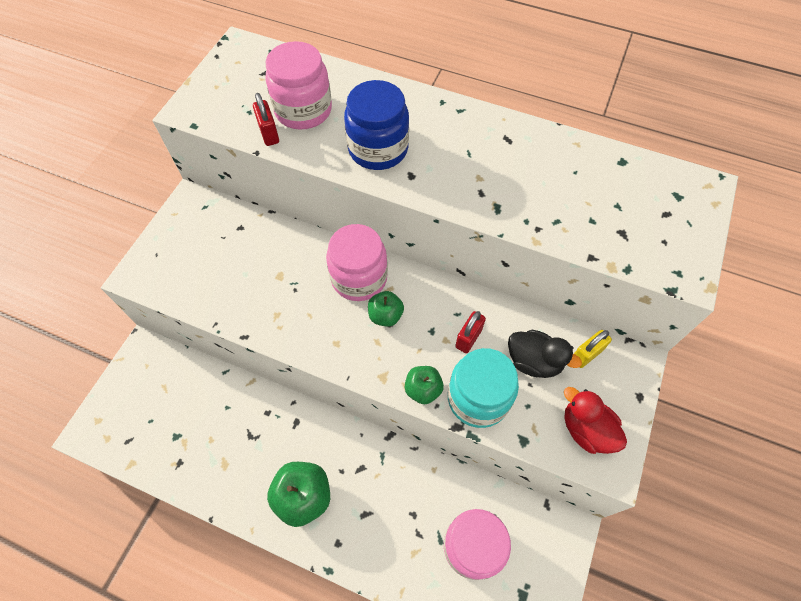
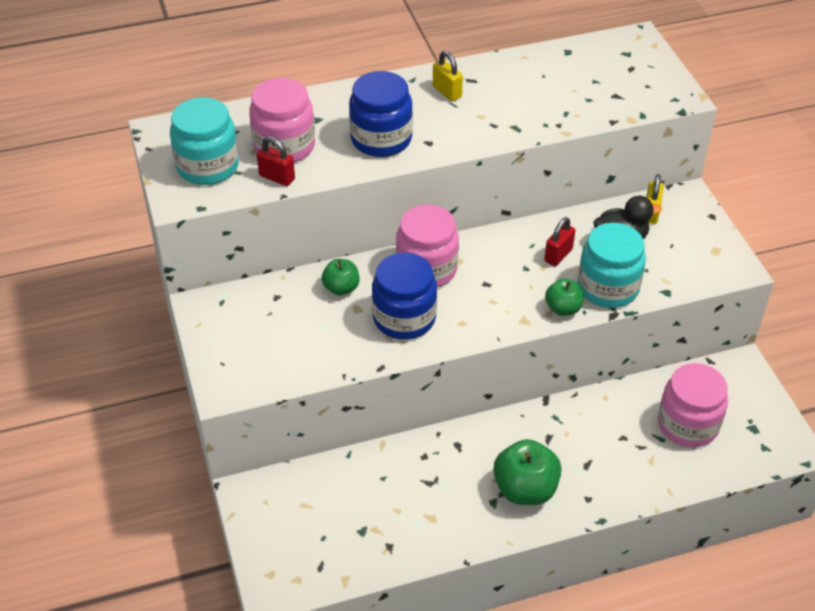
camera: 40 degrees left, 15 degrees down
(235, 94) = (208, 166): none -> turquoise jar
(301, 308) = (404, 318): none -> blue jar
(385, 315) = (478, 280): green apple -> green apple (341, 288)
(468, 338) = (558, 255): red padlock -> red padlock turned 45 degrees clockwise
(475, 138) = (447, 92): none -> yellow padlock
(586, 429) = (699, 258): red duck -> none

